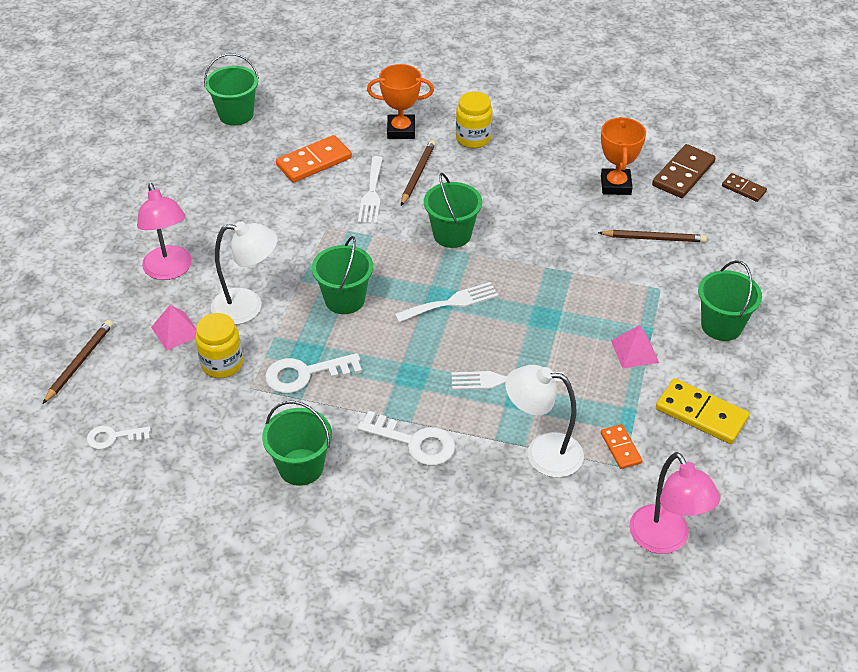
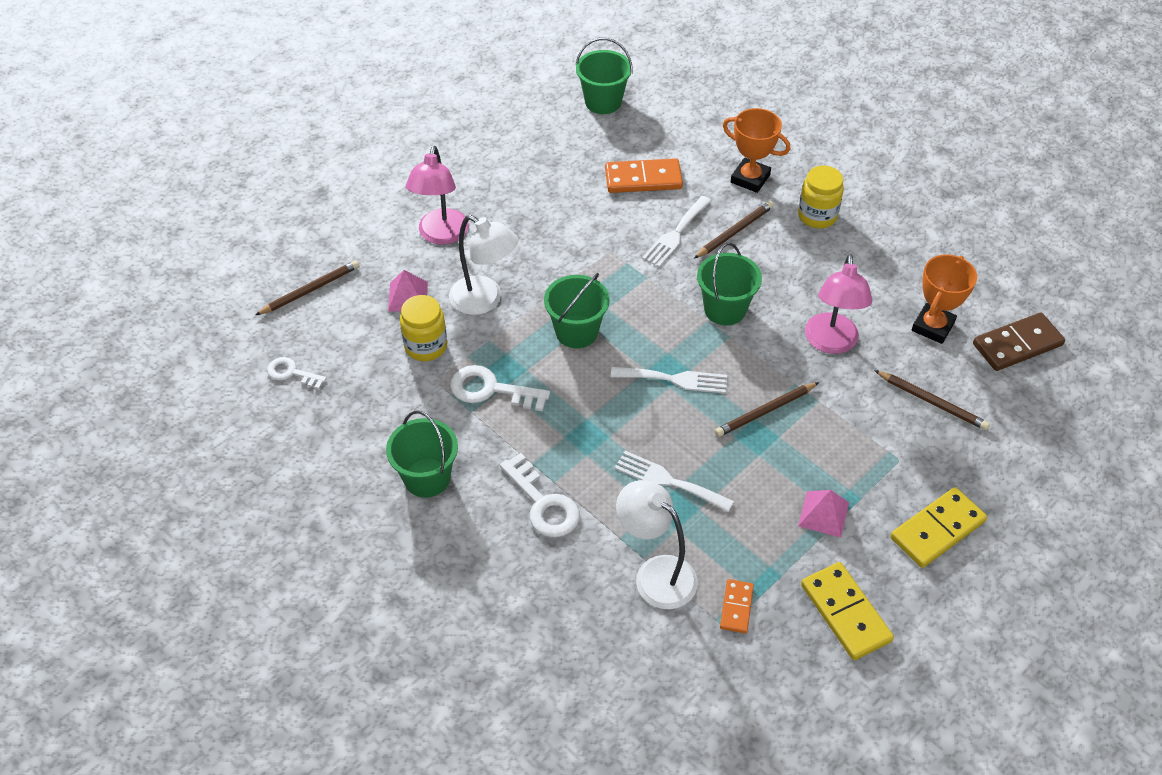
camera: 30 degrees right, 5 degrees up
(538, 296) = (765, 411): none -> brown pencil
(665, 540) = (713, 723): pink lamp -> pink lamp (831, 343)
(721, 325) = (937, 529): green bucket -> yellow domino
(743, 189) = (1074, 389): brown domino -> none

